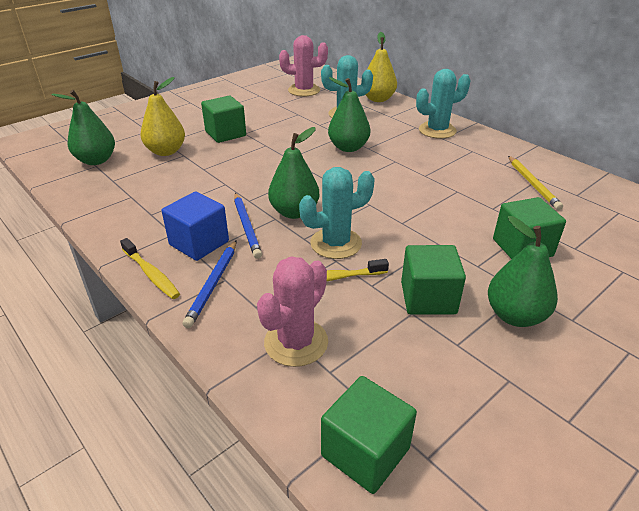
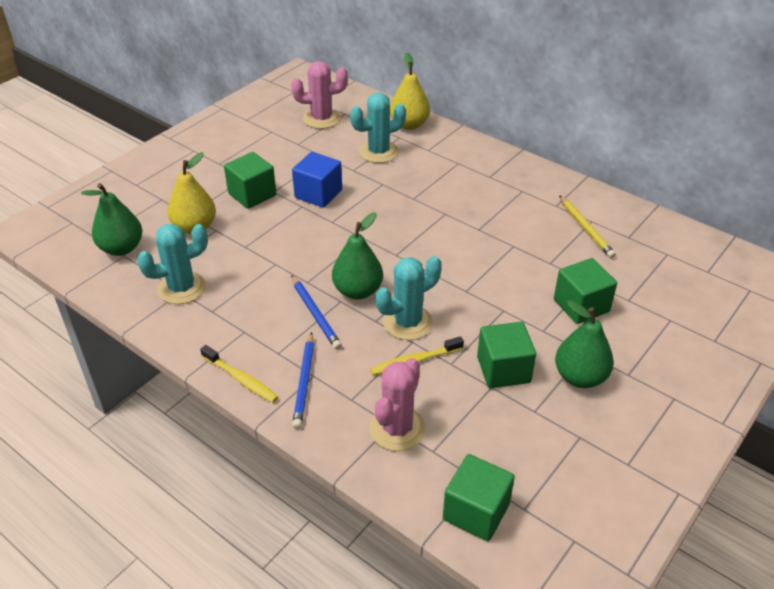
camera: 10 degrees left, 5 degrees up
(199, 243) = (274, 339): blue cube -> blue cube (318, 194)
(348, 147) = (392, 200): green pear -> none
(437, 130) = (482, 166): turquoise cactus -> turquoise cactus (182, 288)

